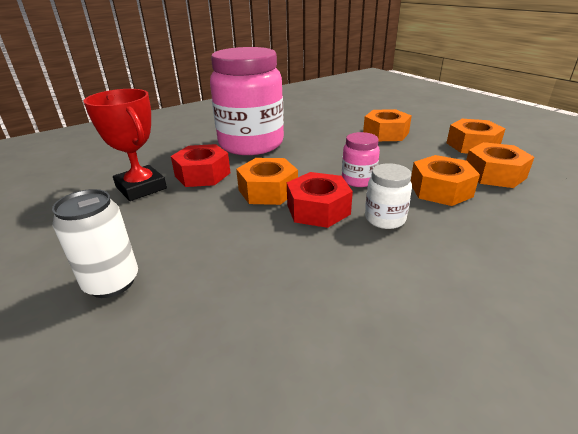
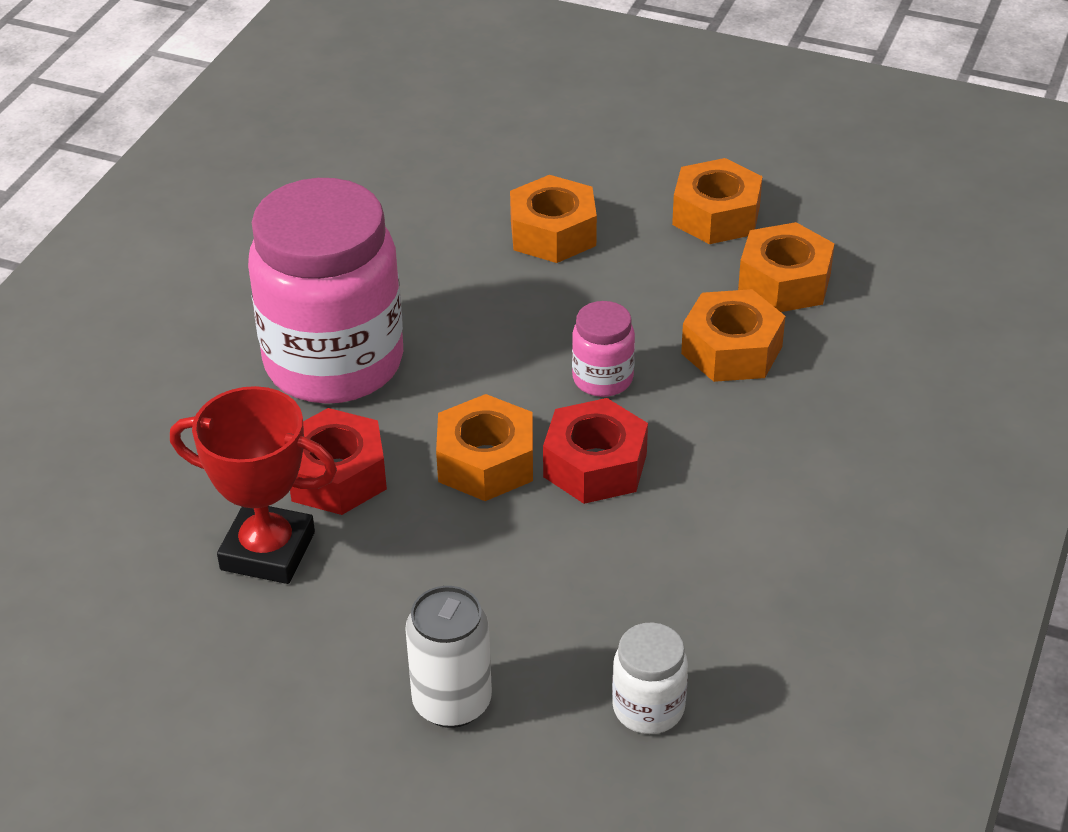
camera: 35 degrees left, 10 degrees up
(385, 219) = (697, 442): white jar -> white jar (648, 708)

